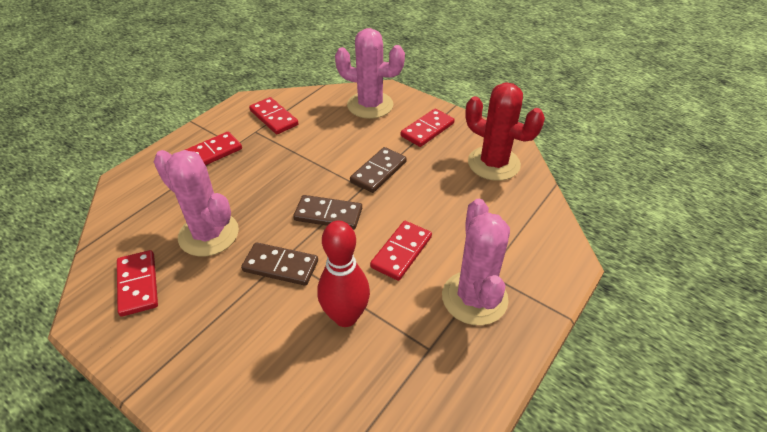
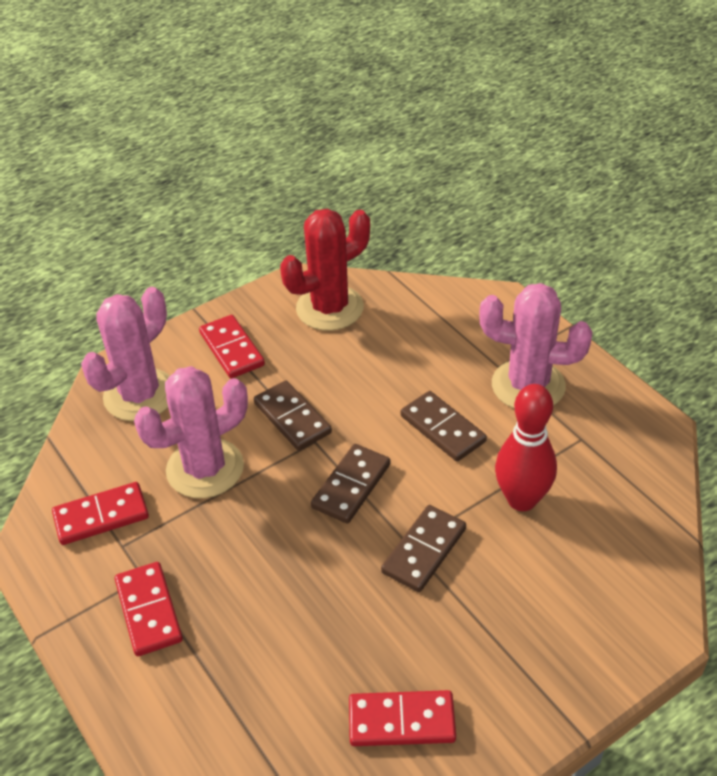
camera: 70 degrees left, 0 degrees up
(208, 234) = (335, 627): pink cactus -> pink cactus (205, 468)
(401, 252) = (442, 429): red domino -> brown domino

